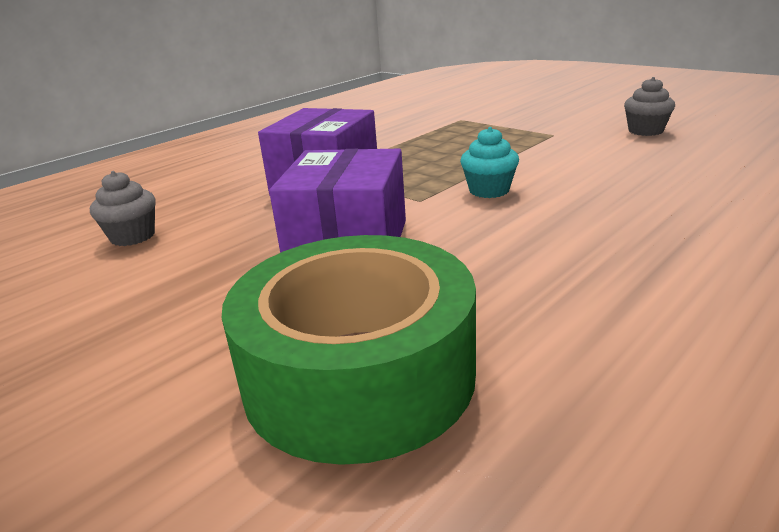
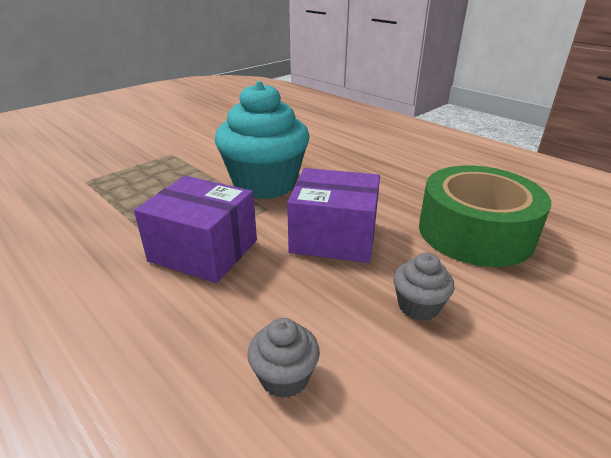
camera: 90 degrees left, 5 degrees up
(489, 190) = (265, 184): turquoise cupcake -> turquoise cupcake, size x2.33
(645, 131) = (195, 130): grey cupcake -> grey cupcake (418, 306)

